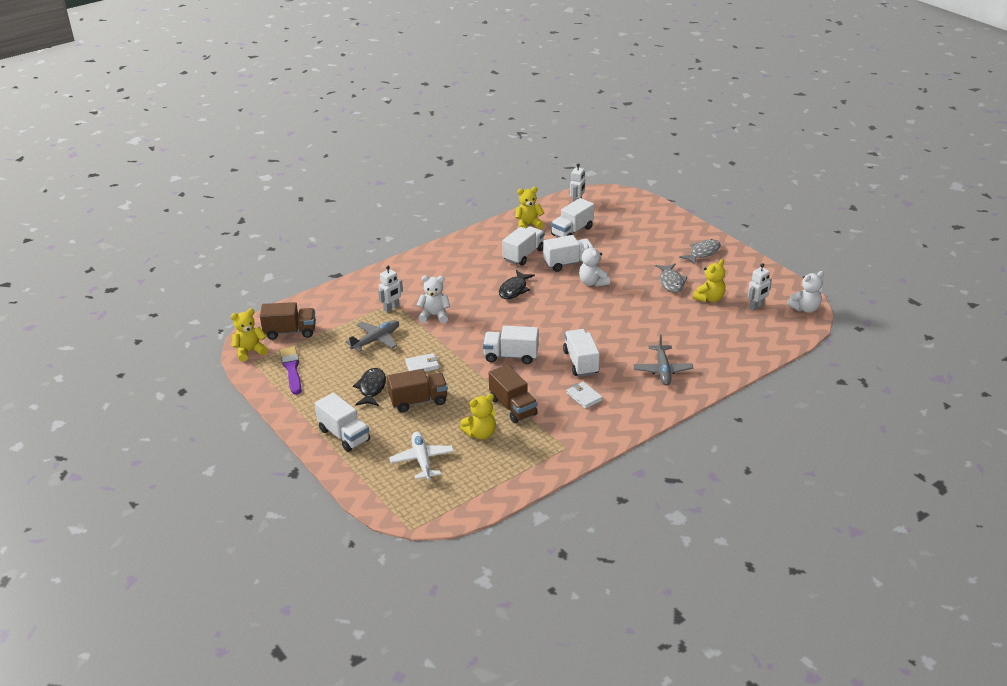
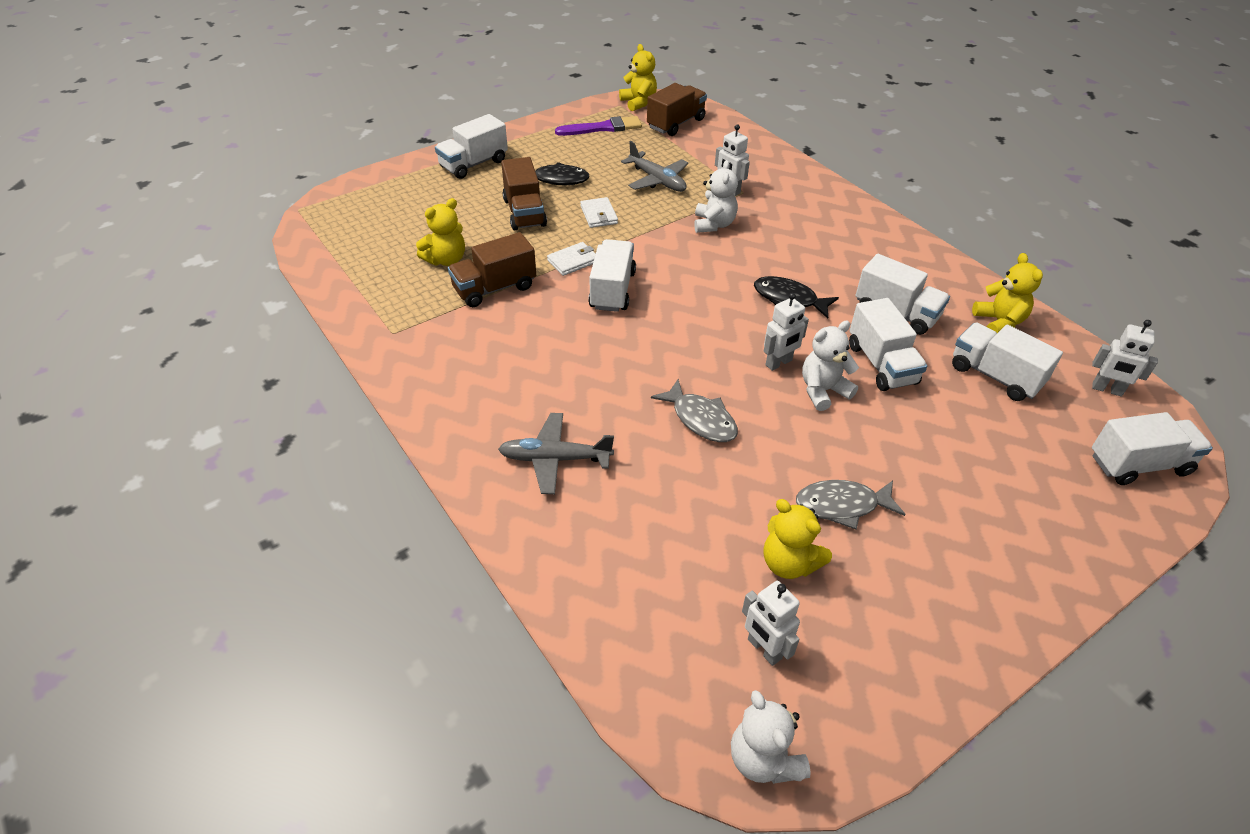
camera: 90 degrees right, 10 degrees up
(290, 332) = (676, 124): brown truck -> brown truck turned 135 degrees counterclockwise
(422, 460) = (411, 216): white plane -> none
(480, 434) = (446, 260): yellow teddy bear -> yellow teddy bear turned 105 degrees counterclockwise
(572, 295) = (779, 363): none -> white robot
(581, 362) = (588, 360): white truck -> white truck (1139, 464)
(584, 396) = (502, 358): white wallet -> white wallet (573, 261)
(703, 253) = (973, 578): grey fish -> grey fish (701, 419)

